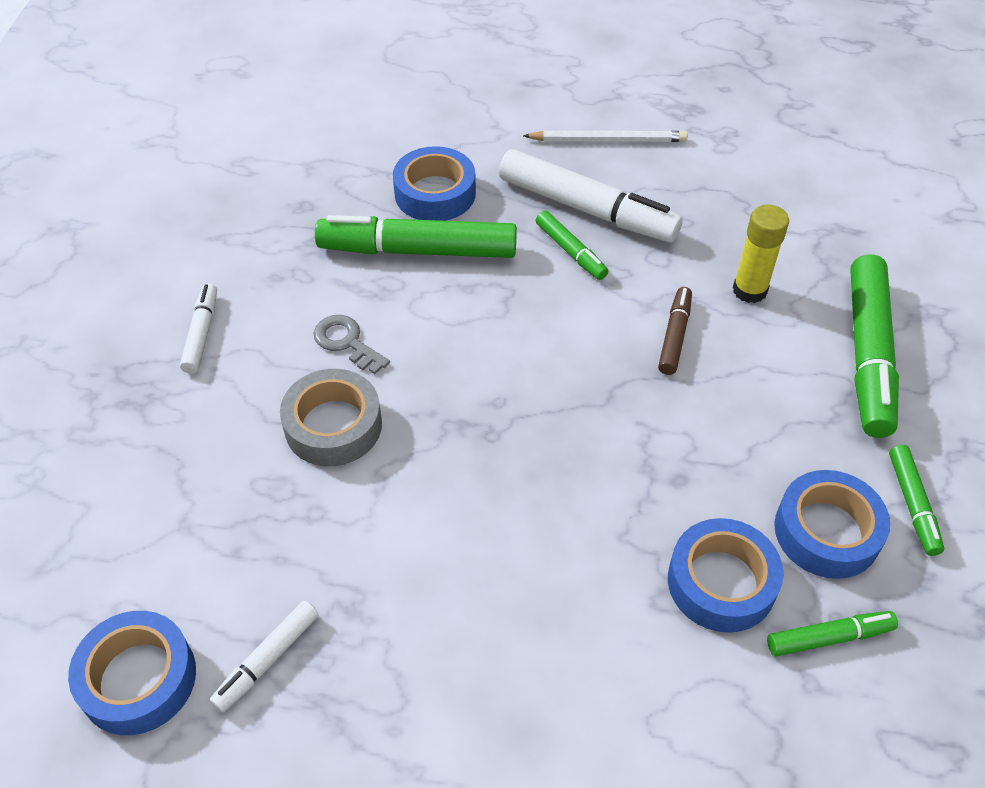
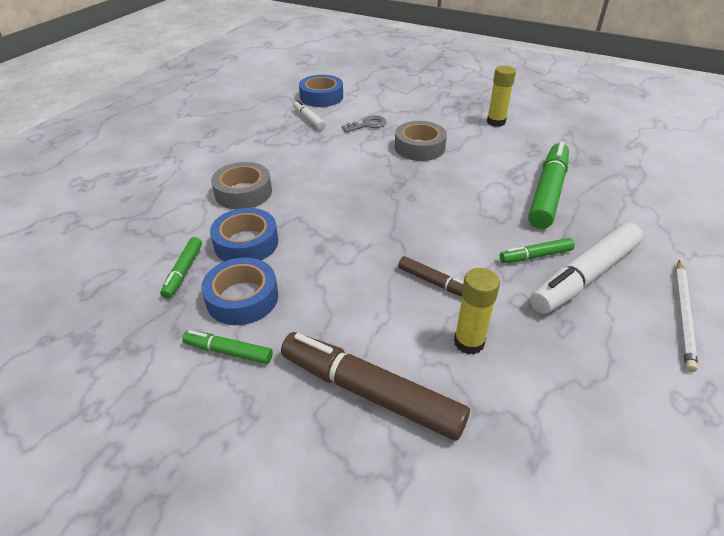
camera: 110 degrees right, 10 degrees down
(201, 333) = (496, 122): white marker -> yellow glue stick
(346, 342) = (475, 158): grey key -> grey key (367, 125)
(435, 193) = (606, 209): blue tape -> none
(595, 656) = (243, 192): none -> grey tape
(868, 354) = (370, 392): green marker -> brown marker

